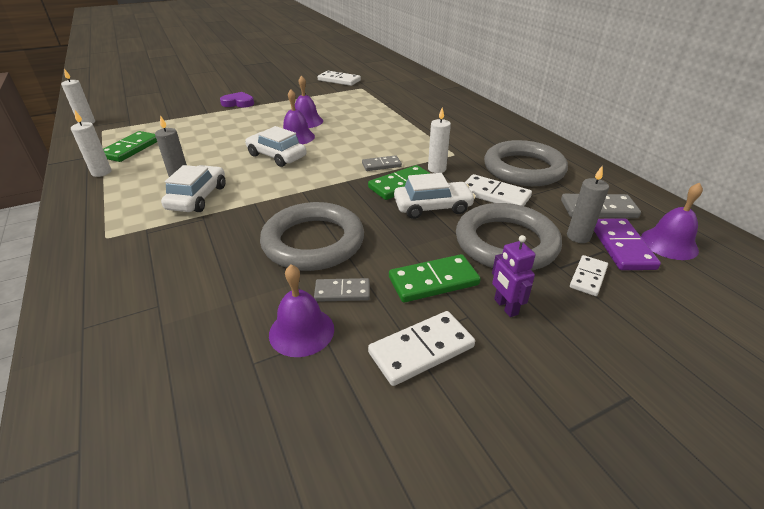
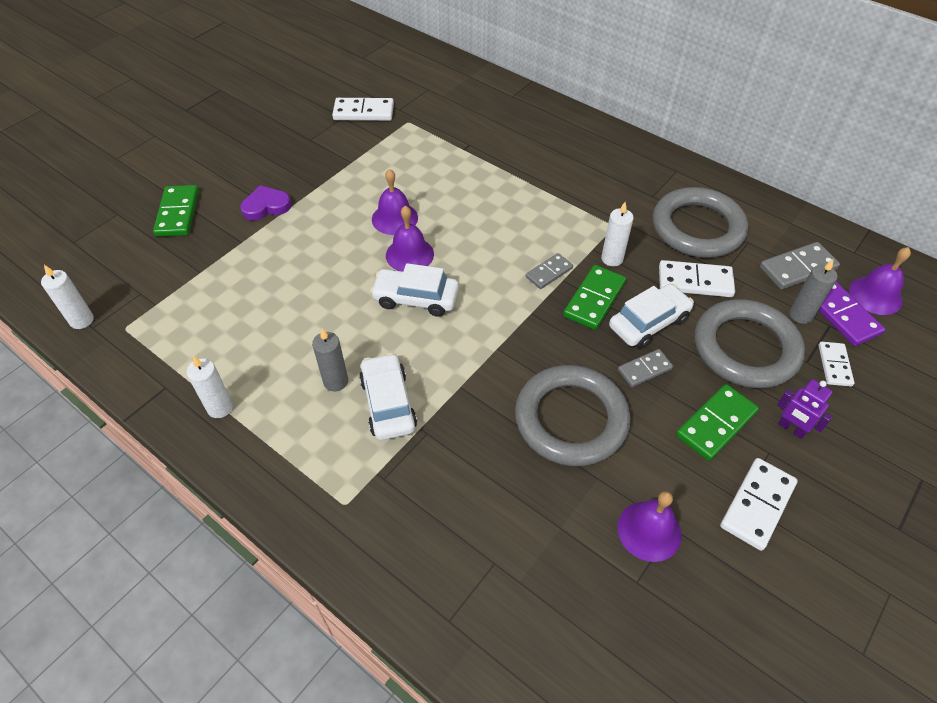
camera: 25 degrees left, 15 degrees up
(131, 149) = (211, 351): green domino -> green domino (177, 213)
(342, 292) = (648, 471): grey domino -> grey domino (645, 369)

